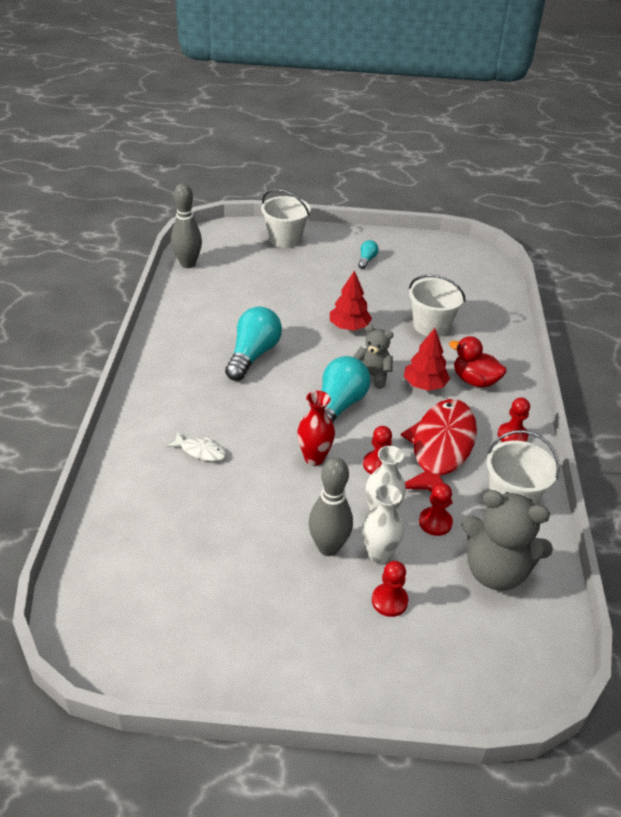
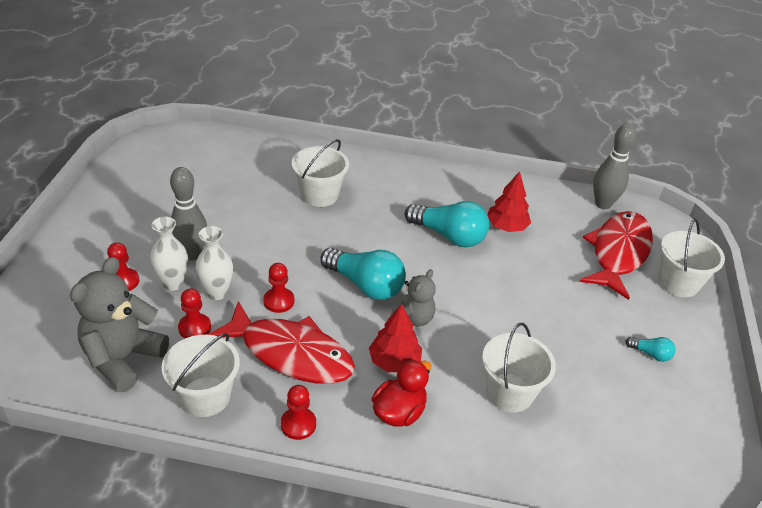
camera: 95 degrees right, 0 degrees up
(200, 451) = (319, 195): white fish -> white bucket
(255, 262) = (618, 253): none -> red fish
(314, 458) = (297, 259): red vase -> none
(349, 327) = (501, 314): red tree -> red tree (506, 227)

